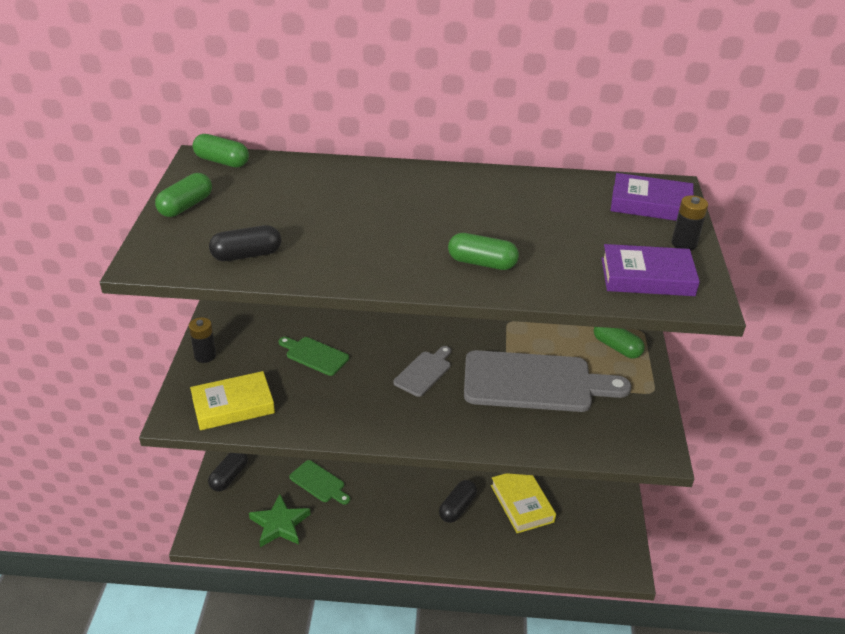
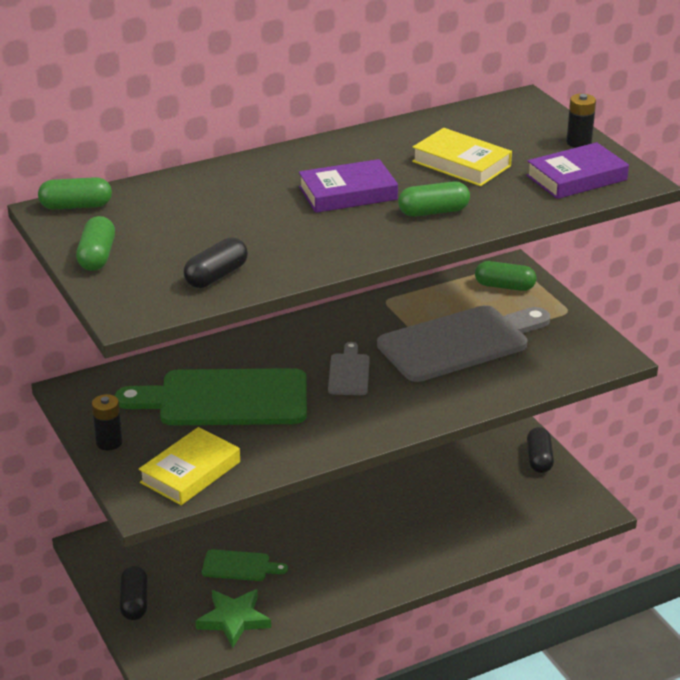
camera: 30 degrees left, 5 degrees down
(315, 355) = (225, 399): green cutting board -> green cutting board, size x2.12
(457, 508) = (401, 527): black capsule -> black capsule (539, 459)
(522, 503) = (459, 497): yellow book -> yellow book (461, 164)
(650, 204) = (520, 119): purple book -> purple book (348, 193)

